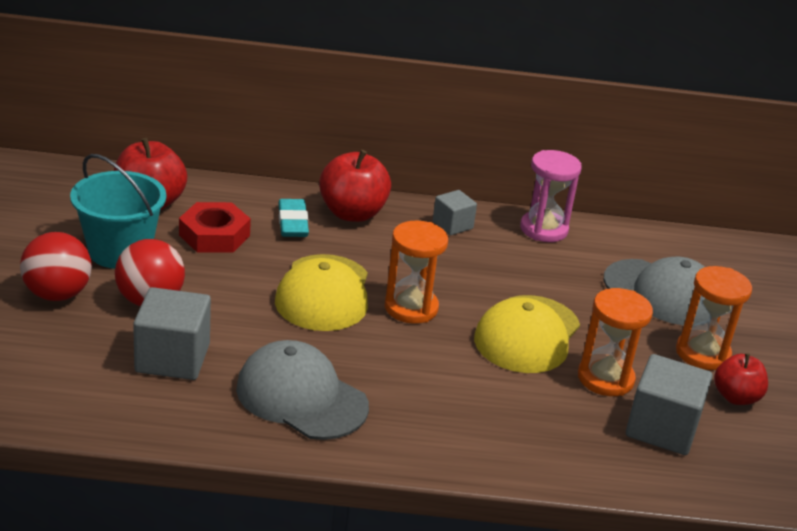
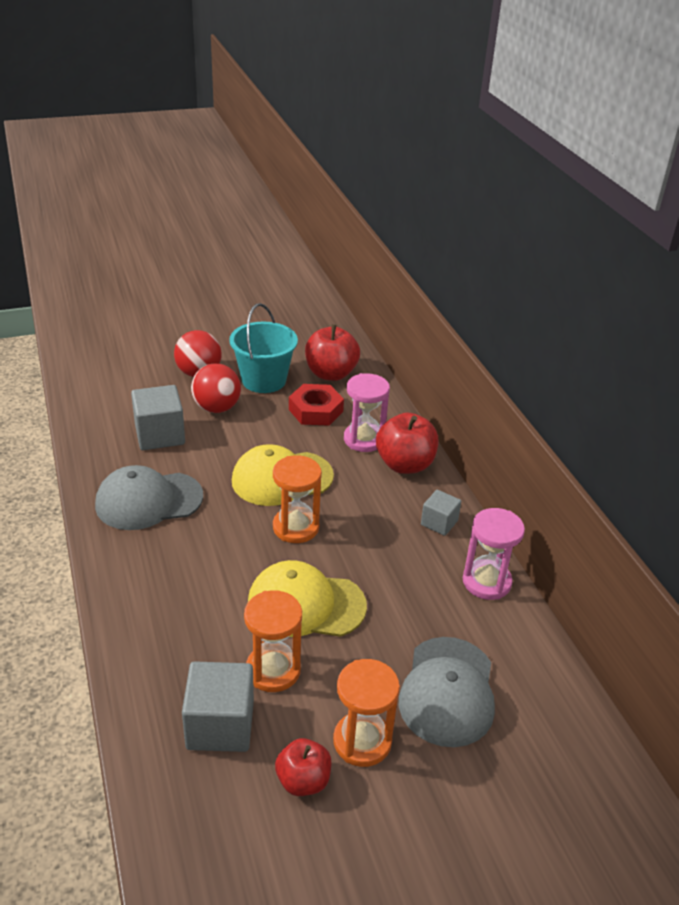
camera: 70 degrees right, 5 degrees up
(292, 223) = (364, 439): turquoise eraser -> pink hourglass
(301, 397) = (148, 501): grey cap -> grey cap turned 120 degrees counterclockwise

